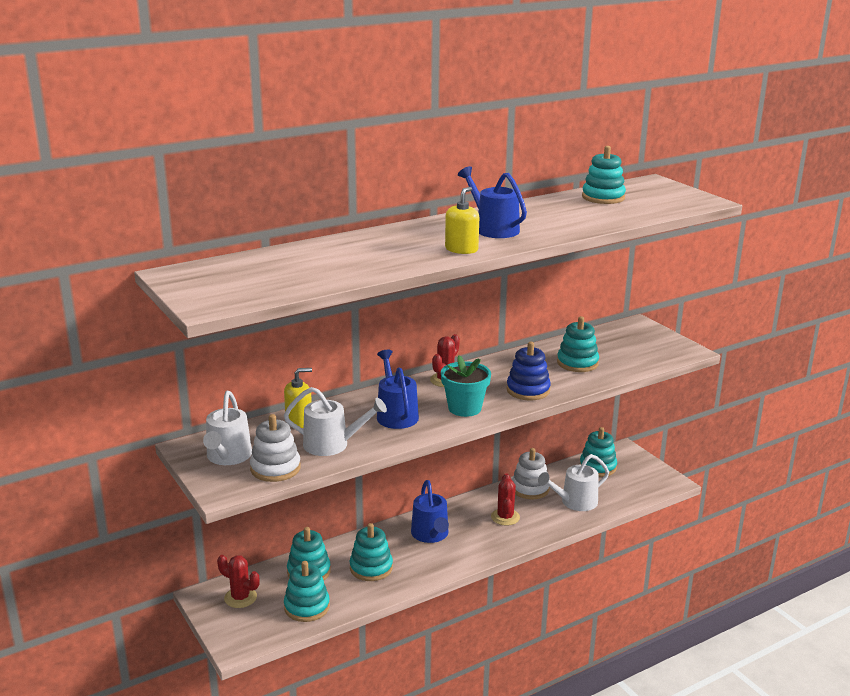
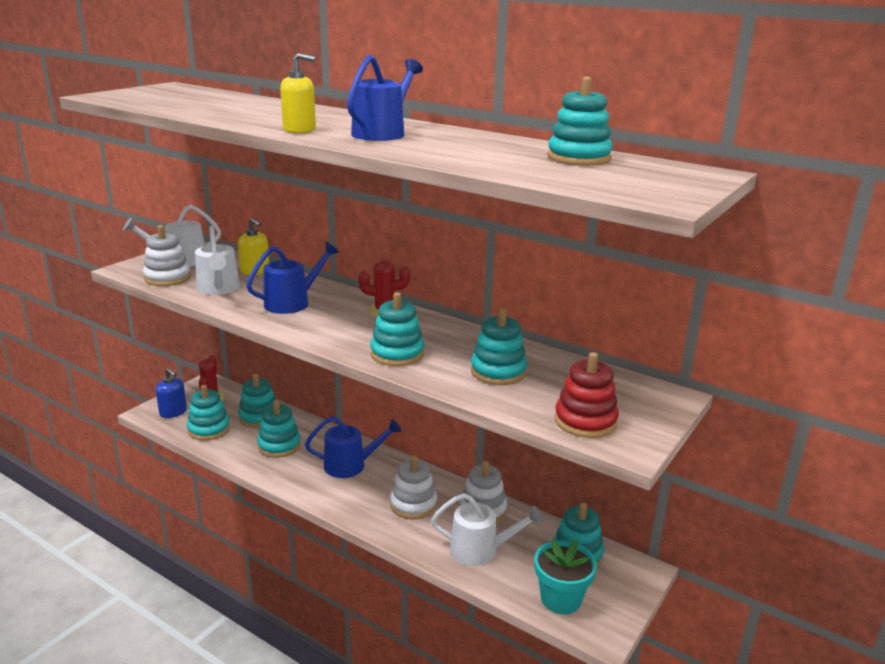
camera: 65 degrees right, 0 degrees up
(250, 628) = (173, 412): none -> blue soap dispenser
(431, 535) = (351, 465): blue watering can -> blue watering can turned 150 degrees counterclockwise
(464, 408) = (328, 329): turquoise flower pot -> turquoise flower pot (561, 599)
(505, 517) = (413, 504): red cactus -> white stacking toy
(528, 390) = (397, 354): blue stacking toy -> turquoise stacking toy
(575, 502) = (481, 550): white watering can -> white watering can turned 150 degrees clockwise
(655, 354) = (585, 421): none -> red stacking toy

